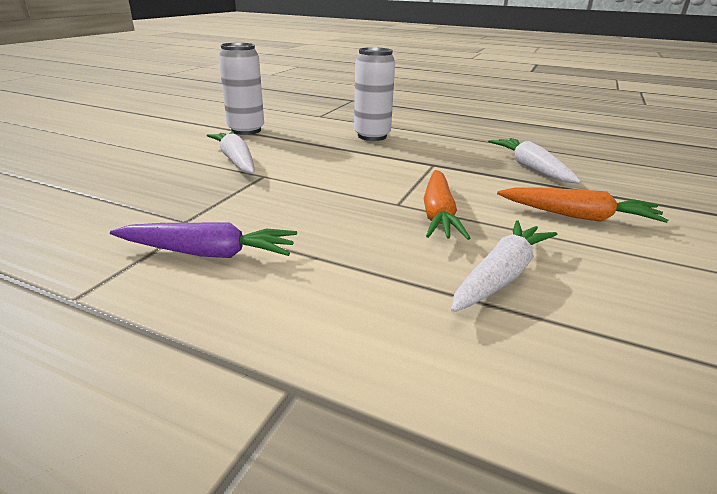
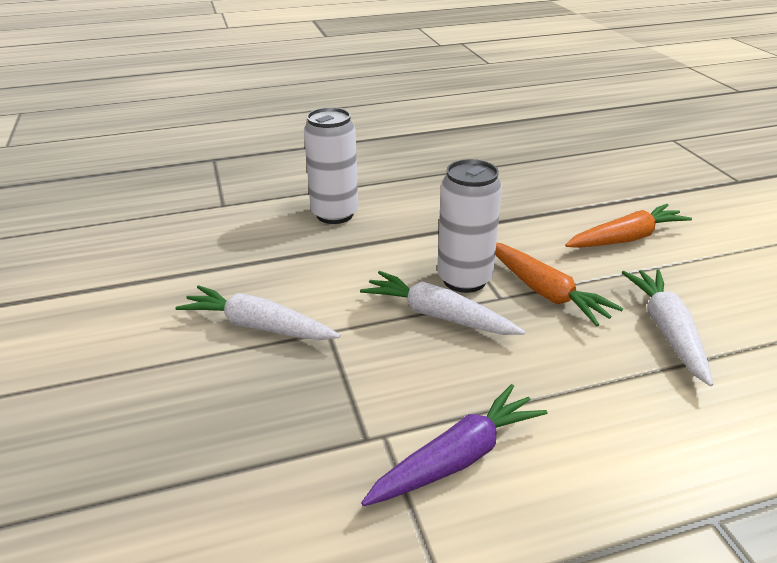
camera: 40 degrees left, 5 degrees up
(246, 130) = (178, 271): white can -> white can (464, 279)
(531, 168) = (525, 195): white carrot -> white carrot (438, 315)

